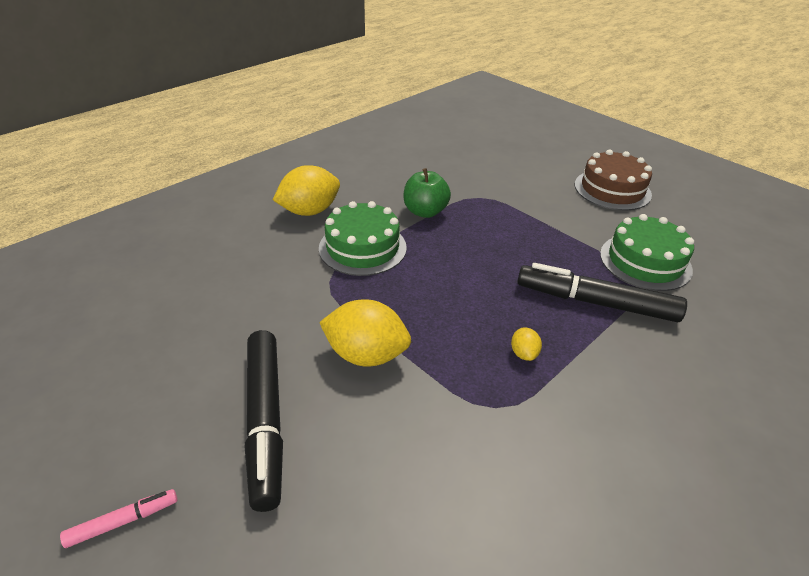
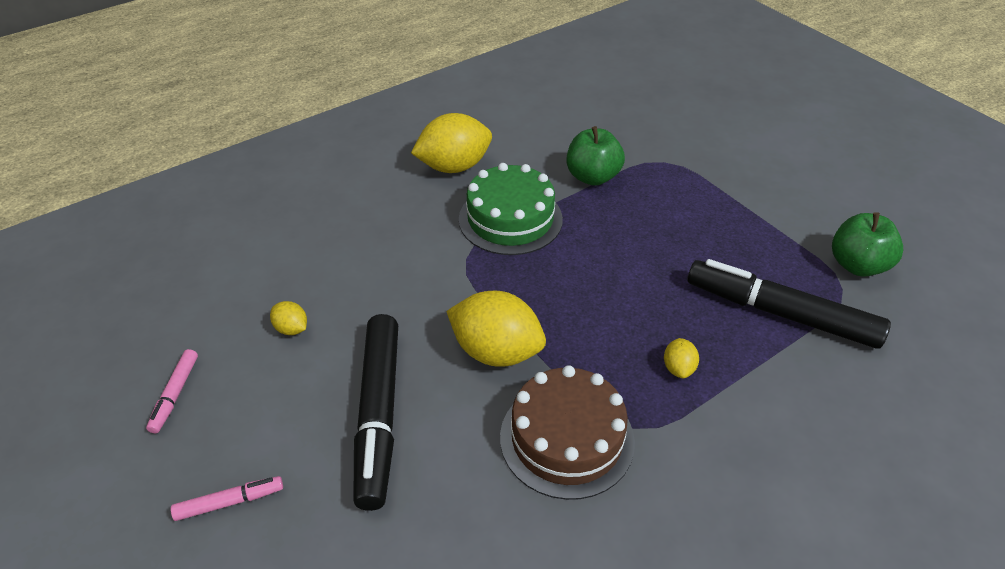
camera: 10 degrees right, 5 degrees up
(63, 423) = (175, 394): none -> pink marker
(176, 353) = (291, 329): none -> yellow lemon
(612, 189) = (839, 162): brown cake -> brown cake (566, 438)
(645, 261) = (857, 265): green cake -> green apple

